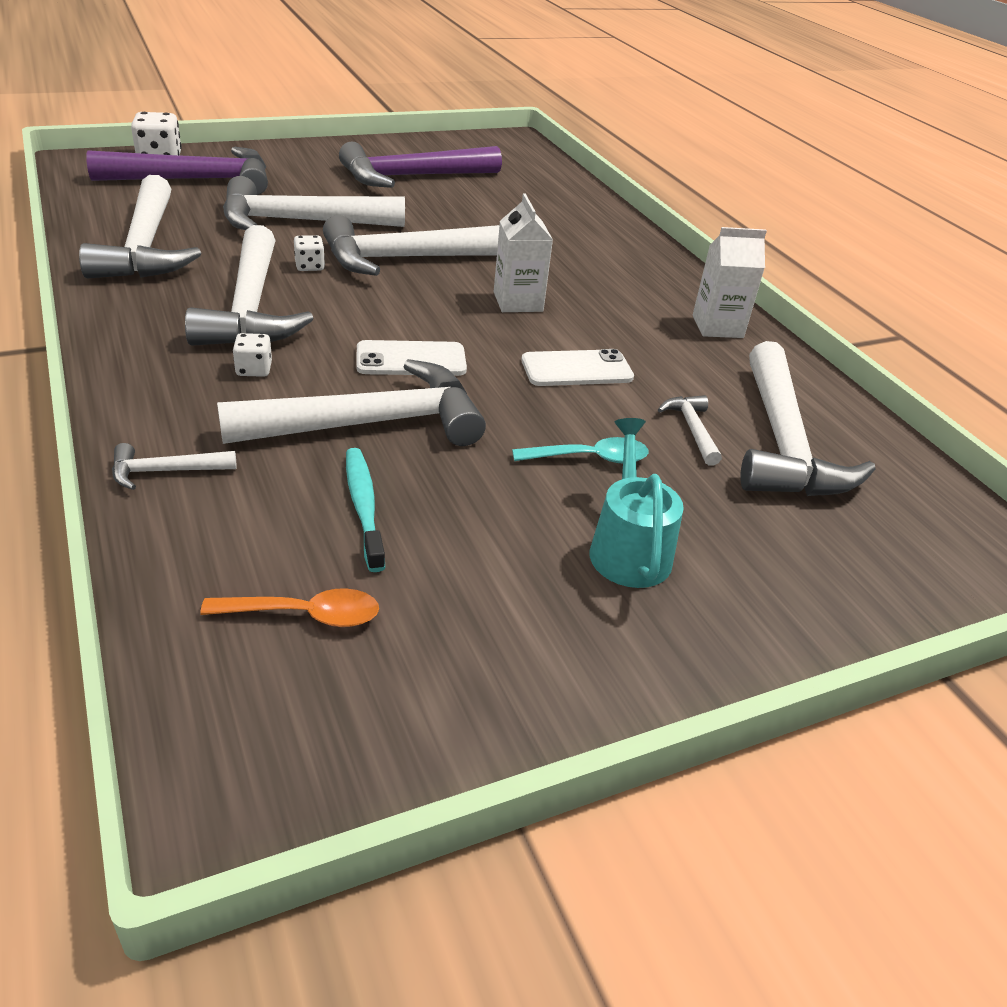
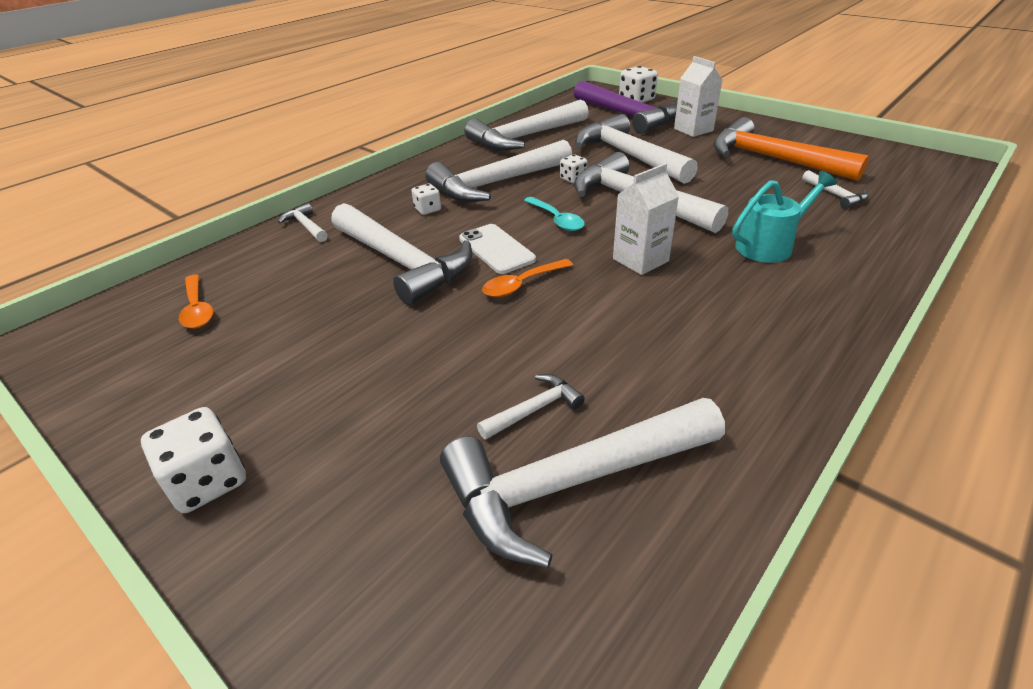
camera: 70 degrees right, 0 degrees up
(363, 507) = (308, 292): turquoise toothbrush -> none
(412, 177) = (772, 159): purple hammer -> orange hammer
(497, 370) = (521, 284): none -> orange spoon
(508, 190) = (835, 195): none -> white hammer
(577, 369) = (567, 318): white phone -> none
(590, 458) = (436, 363): turquoise spoon -> turquoise spoon (556, 220)
(628, 548) = (323, 418): turquoise watering can -> turquoise watering can (769, 246)
(680, 646) = (208, 481): none -> white dice
(717, 326) = (762, 377): white carton -> white carton (693, 130)

